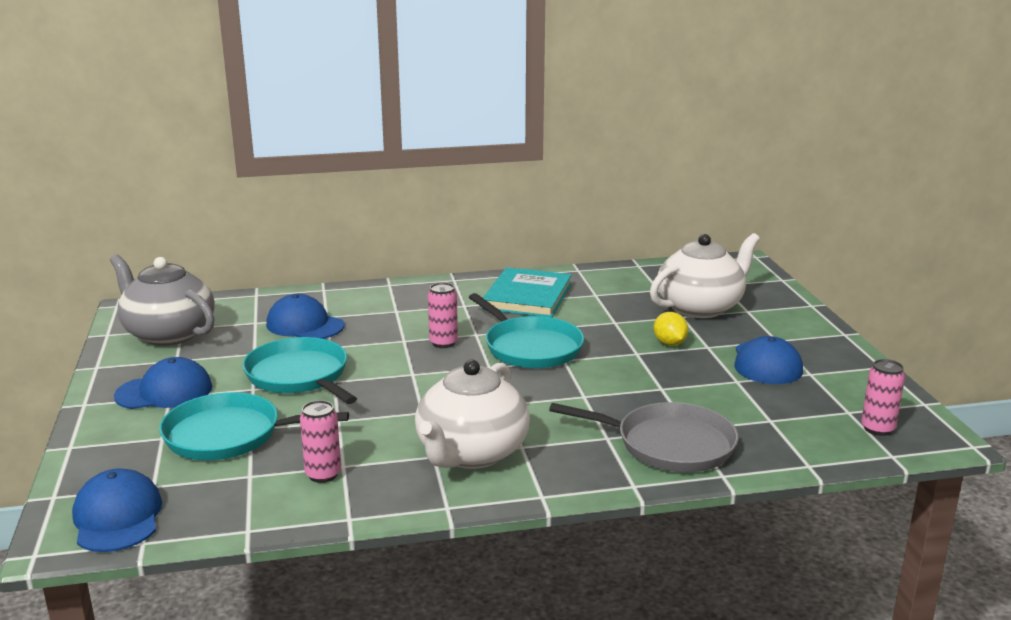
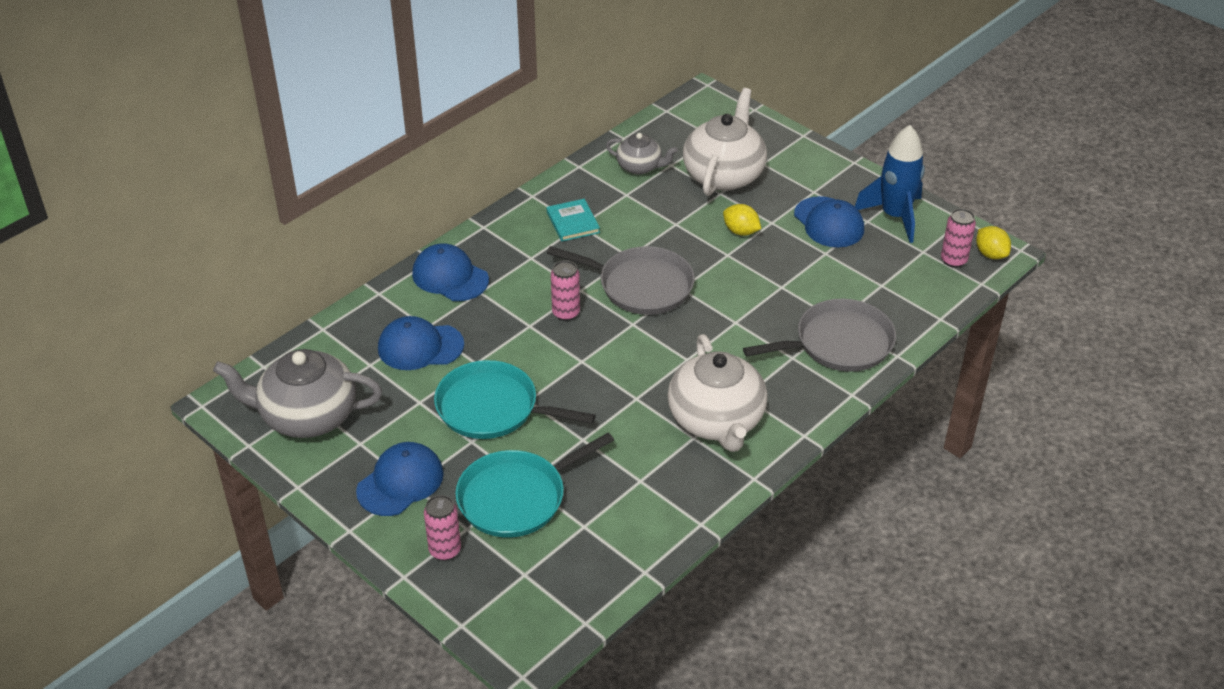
camera: 35 degrees left, 20 degrees up
(117, 517) = (536, 614): blue cap -> blue cap (450, 277)
(323, 475) = (636, 496): pink can -> pink can (445, 550)
(527, 297) = (573, 222): turquoise book -> turquoise book, size x0.57
(530, 347) = (641, 286): turquoise pan -> grey pan
(630, 283) = (640, 167): none -> grey teapot
(845, 379) = (894, 216): none -> blue rocket
(930, 438) = (990, 254): none -> yellow lemon

